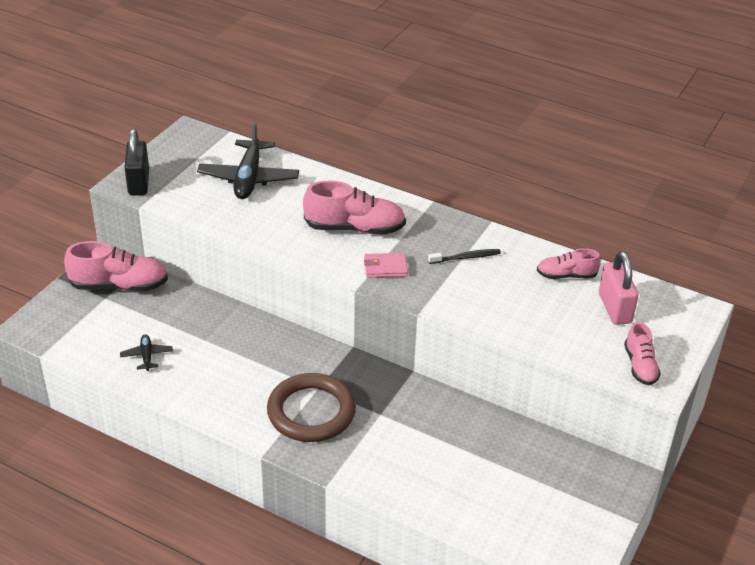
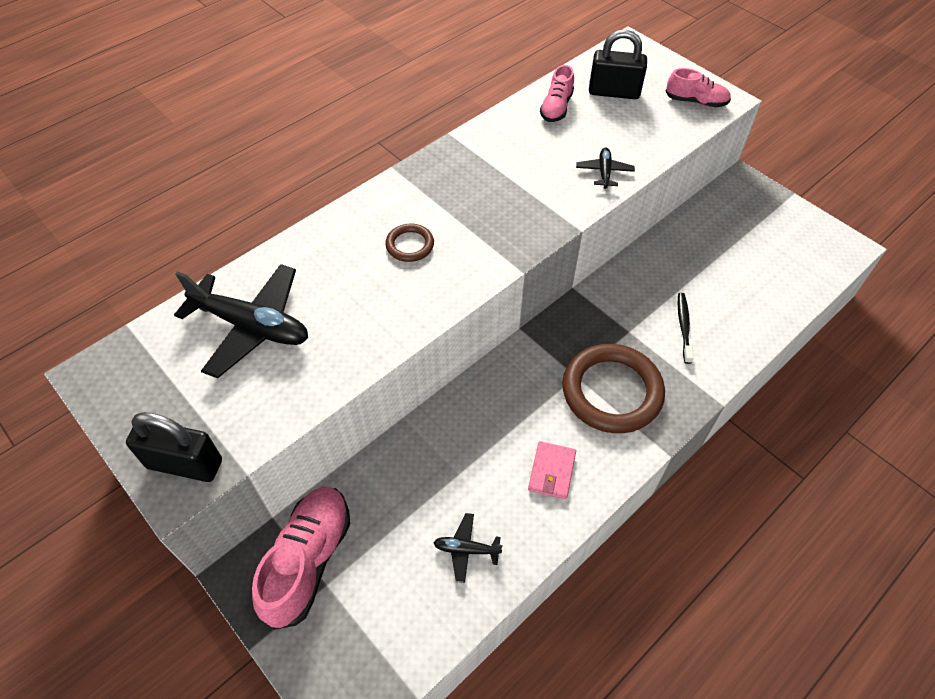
camera: 70 degrees left, 15 degrees up
(355, 228) = (410, 245): pink shoe -> brown ring
(385, 267) = (493, 236): pink wallet -> pink wallet (551, 471)
(466, 257) = (501, 168): black toothbrush -> black toothbrush (683, 327)
(497, 317) = (604, 172): none -> black plane
(614, 308) = (614, 92): pink padlock -> black padlock

